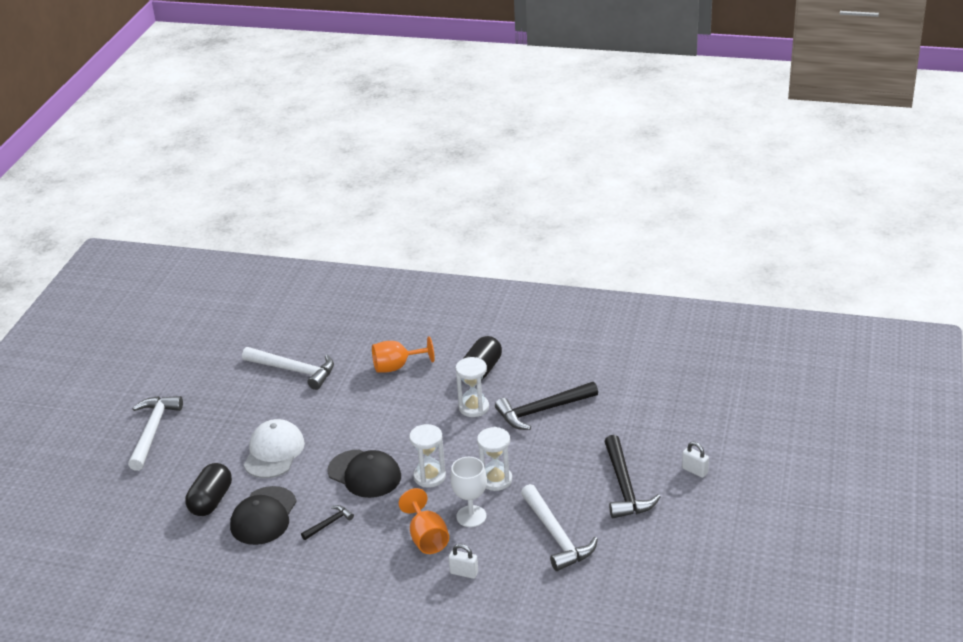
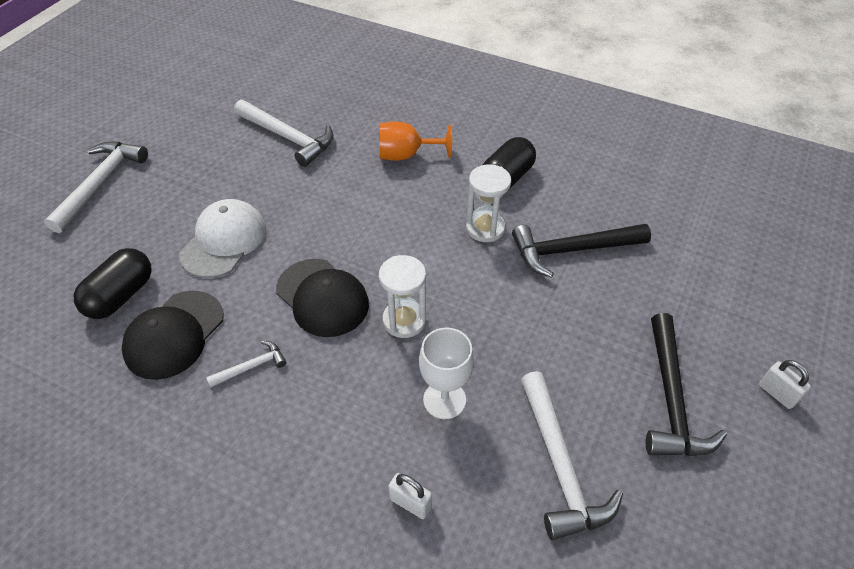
camera: 10 degrees right, 15 degrees up
(329, 523) = (252, 366): black hammer -> white hammer
(427, 538) = (374, 423): orange goblet -> none
(496, 480) = (491, 345): white hourglass -> none

